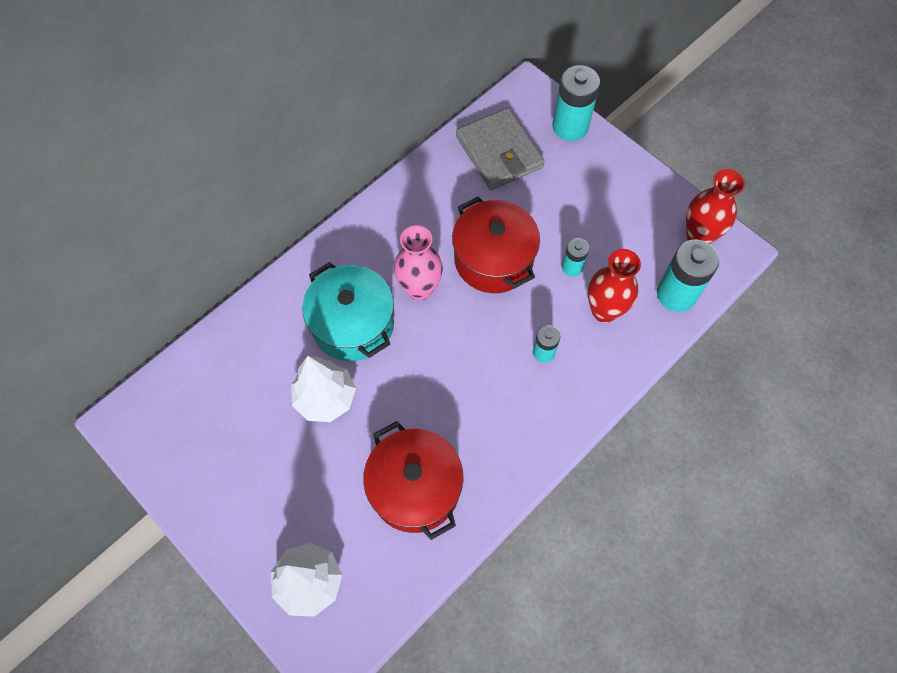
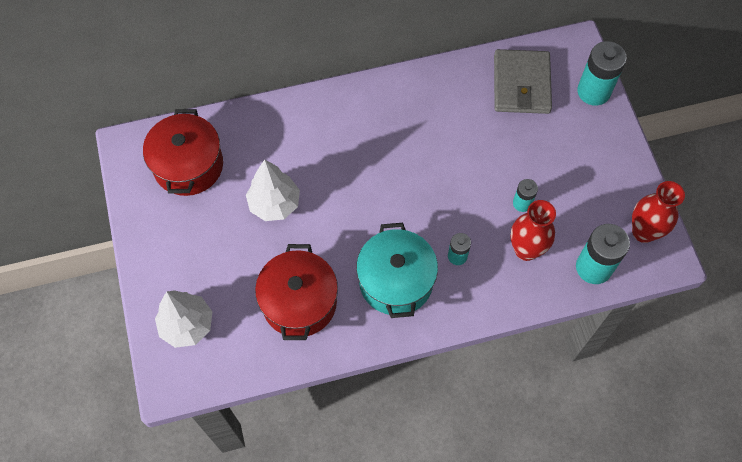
camera: 30 degrees right, 0 degrees up
(353, 324) = (326, 161): turquoise pot -> turquoise pot (396, 281)
(419, 289) = (392, 159): pink vase -> none
(493, 259) = (463, 166): red pot -> red pot (188, 165)

